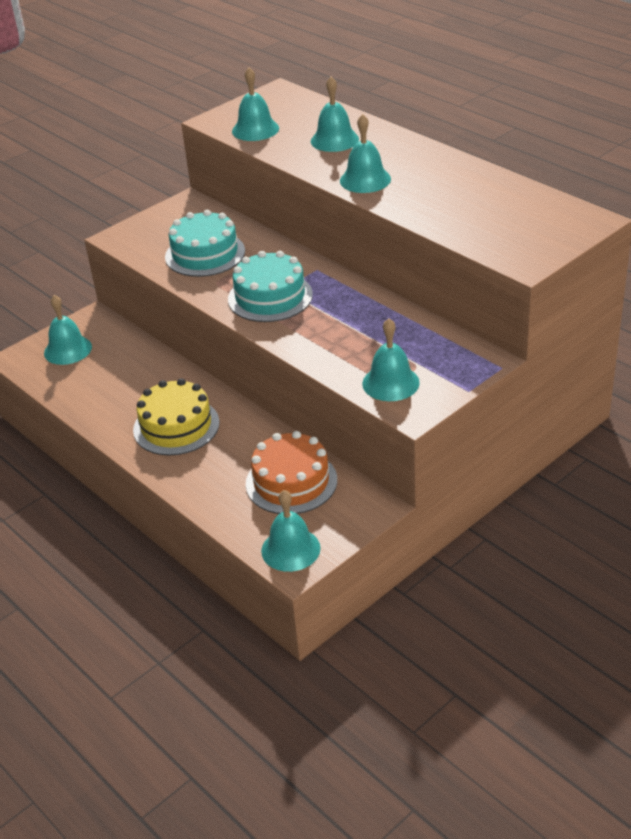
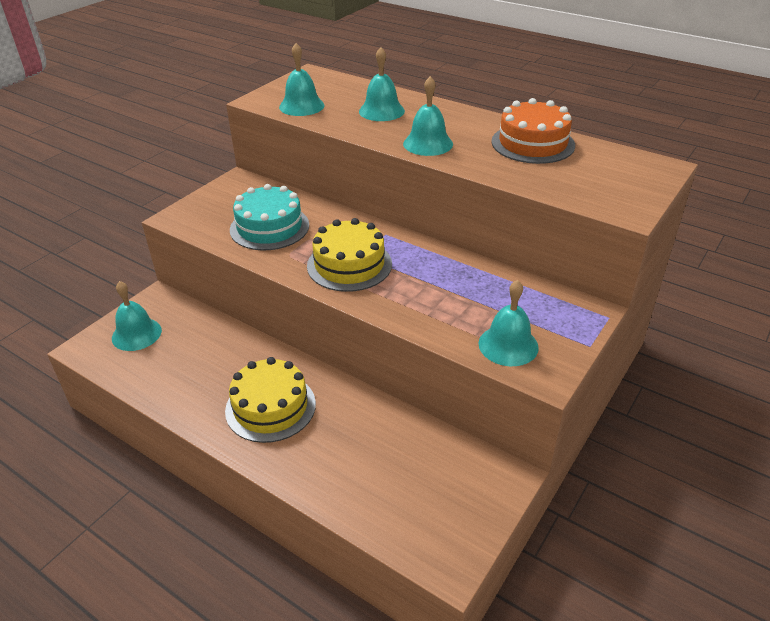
camera: 15 degrees left, 0 degrees up
(270, 297) = (349, 265): turquoise cake -> yellow cake
(290, 549) = (438, 543): turquoise bell -> none
(291, 482) = (411, 458): orange cake -> orange cake (533, 143)

